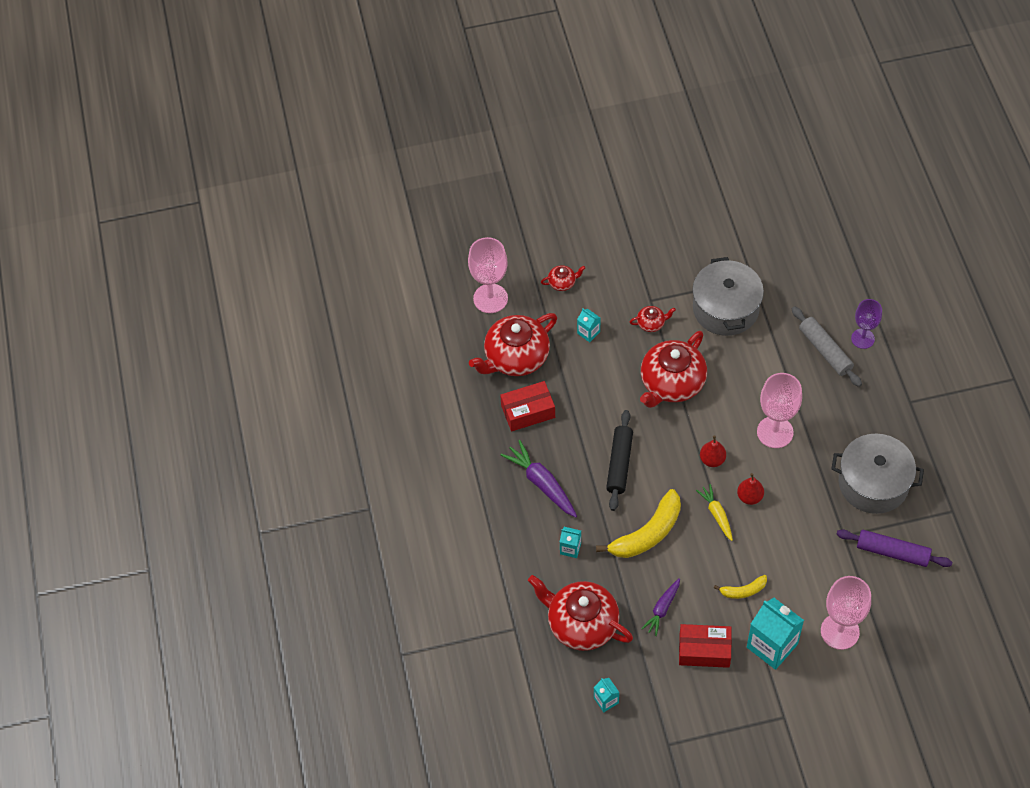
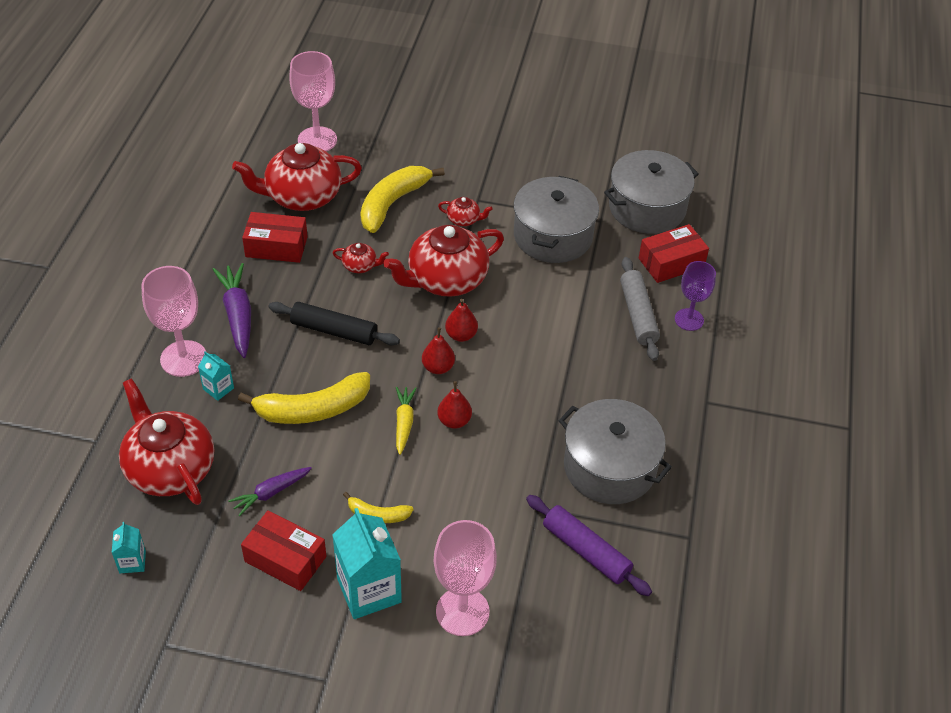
camera: 20 degrees right, 10 degrees down
(562, 283) = (399, 153): red teapot -> red teapot (360, 266)
(588, 332) = (392, 203): turquoise carton -> yellow banana
(619, 464) = (334, 331): black rolling pin -> black rolling pin turned 75 degrees clockwise
(711, 426) = (461, 335): none -> red pear
(775, 432) = (528, 369): pink goblet -> pink goblet (183, 358)
(779, 251) = (647, 208): none -> grey pot
(824, 294) = (671, 262): none -> red box

